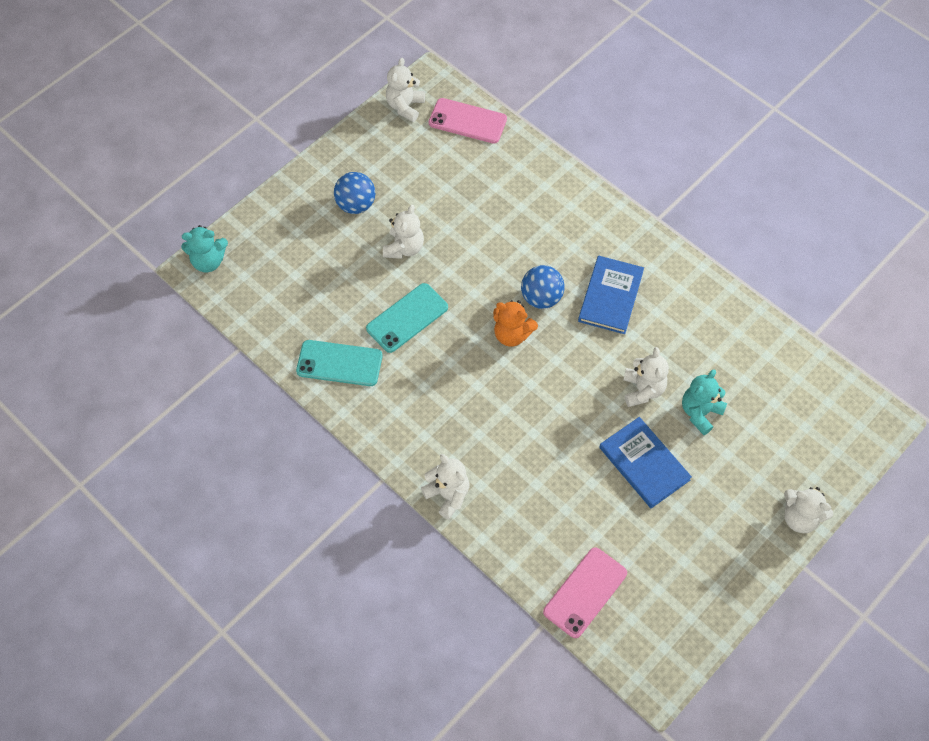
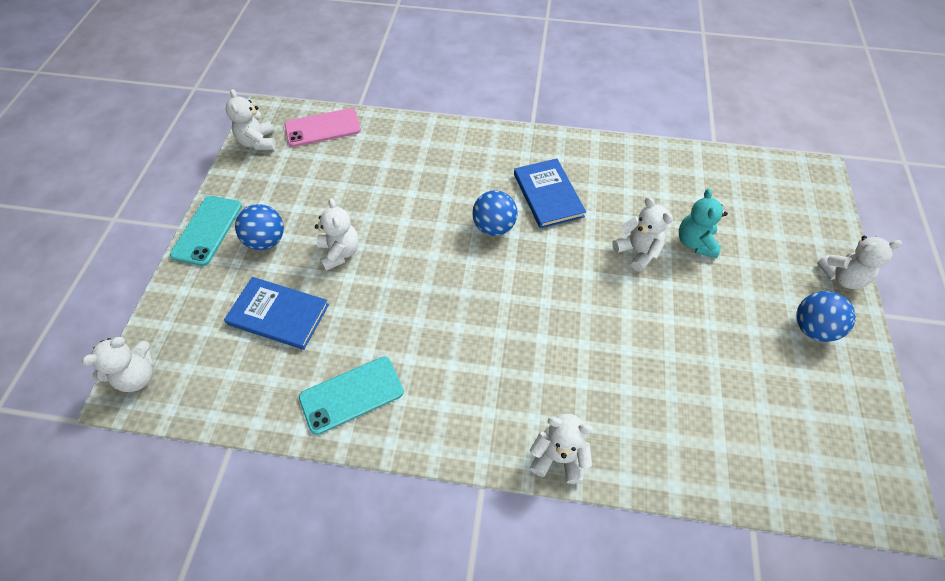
camera: 35 degrees left, 5 degrees down
(208, 261) = (138, 376): turquoise teddy bear -> white teddy bear
(407, 318) = (388, 311): turquoise phone -> turquoise phone (207, 230)
(512, 334) = (494, 270): orange teddy bear -> none
(585, 592) = (758, 464): pink phone -> none
(644, 464) = (694, 311): blue book -> blue book (278, 315)
(728, 537) = (812, 328): none -> blue ball

